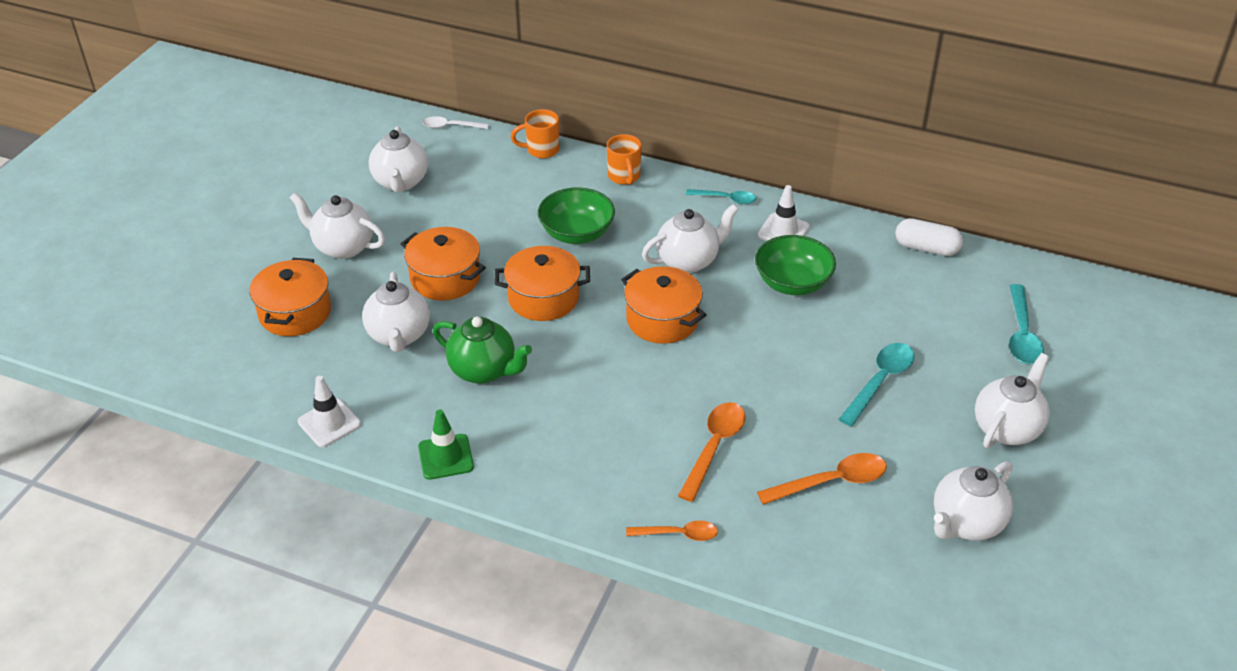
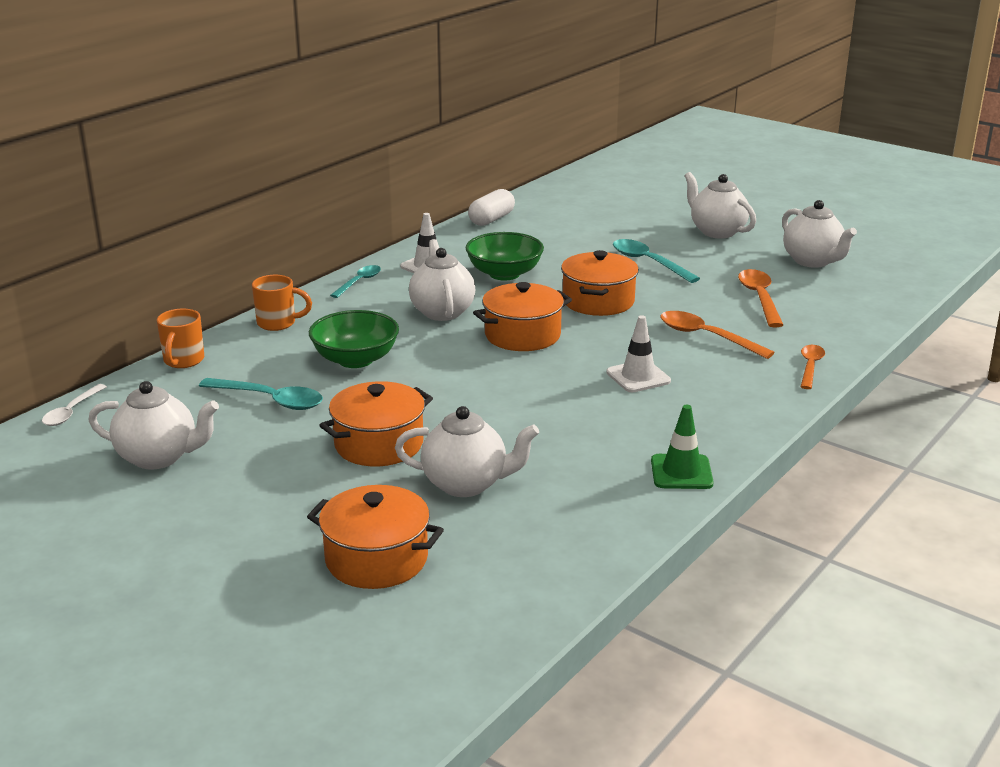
camera: 75 degrees left, 15 degrees down
(329, 423) = (601, 545): white traffic cone -> white traffic cone (638, 377)
(343, 247) = (263, 511): white teapot -> none
(484, 371) = (553, 436): green teapot -> none
(543, 298) = (452, 390): orange pot -> orange pot (598, 301)
(1022, 334) = (614, 209): turquoise spoon -> turquoise spoon (270, 400)

